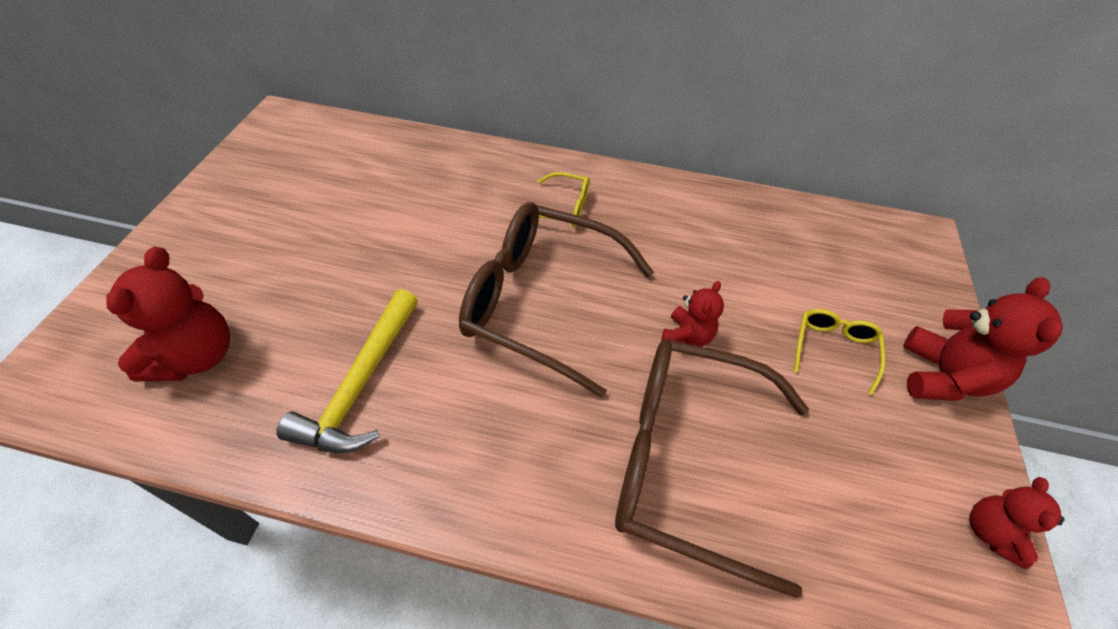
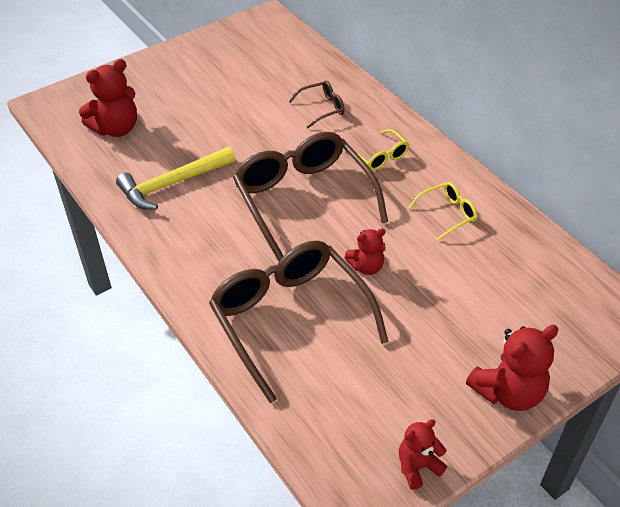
camera: 45 degrees right, 5 degrees down
(450, 188) = (322, 108): none -> brown glasses
(833, 349) = (453, 331): yellow glasses -> yellow glasses (447, 214)

